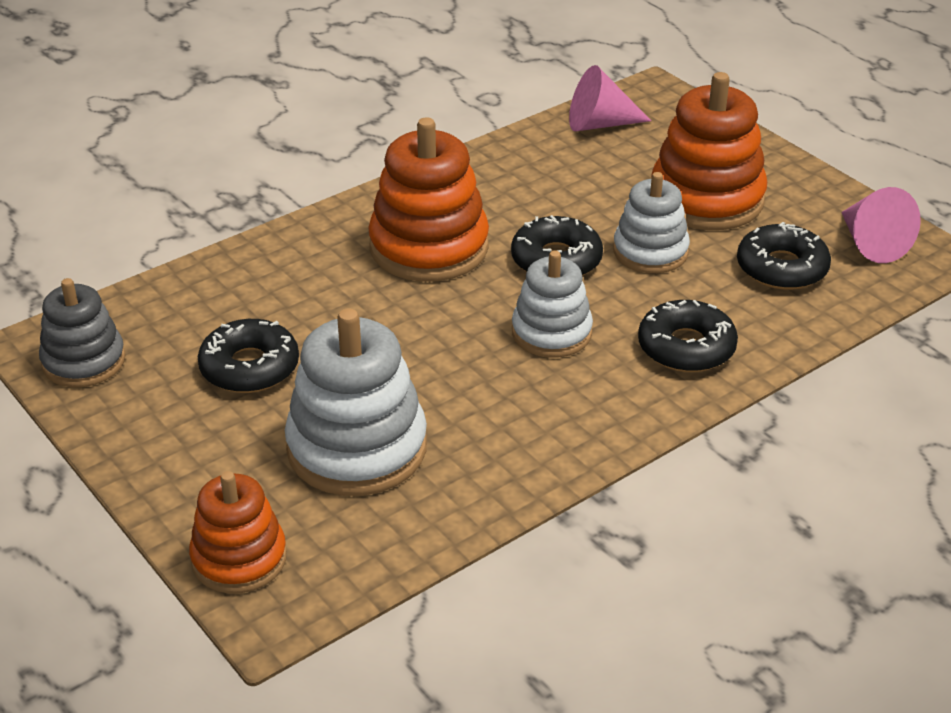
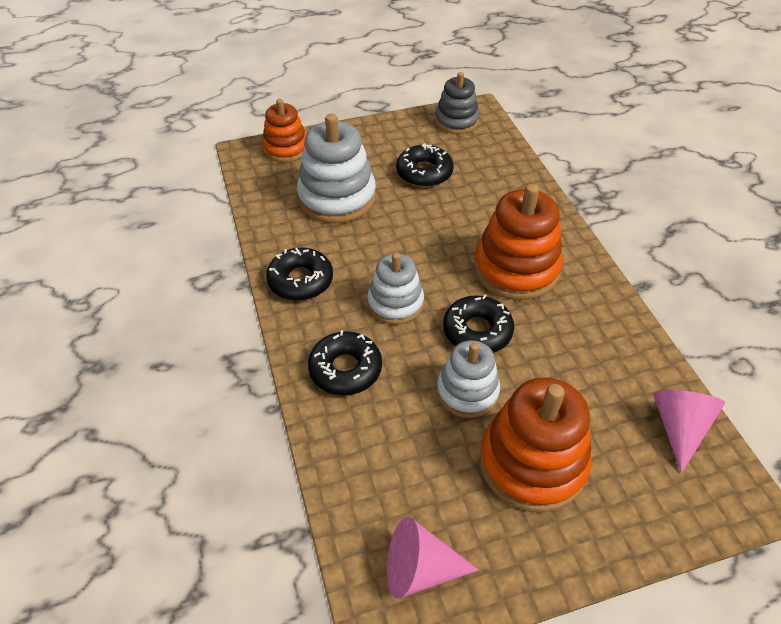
camera: 110 degrees right, 10 degrees up
(781, 268) = (412, 474): black donut -> black donut (300, 280)

